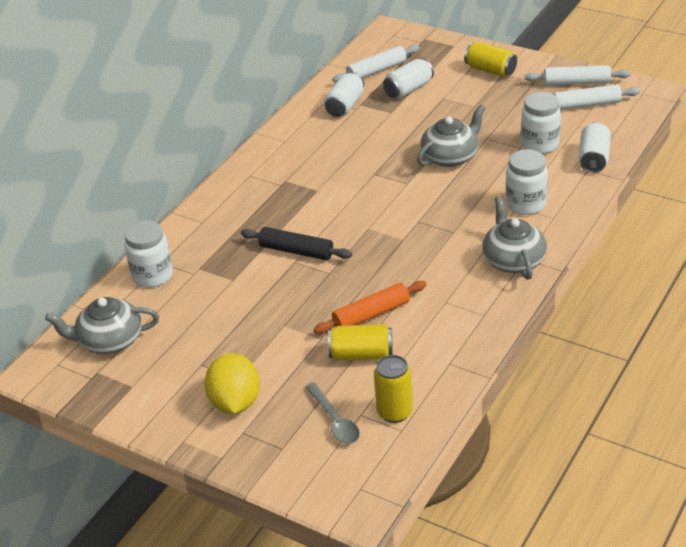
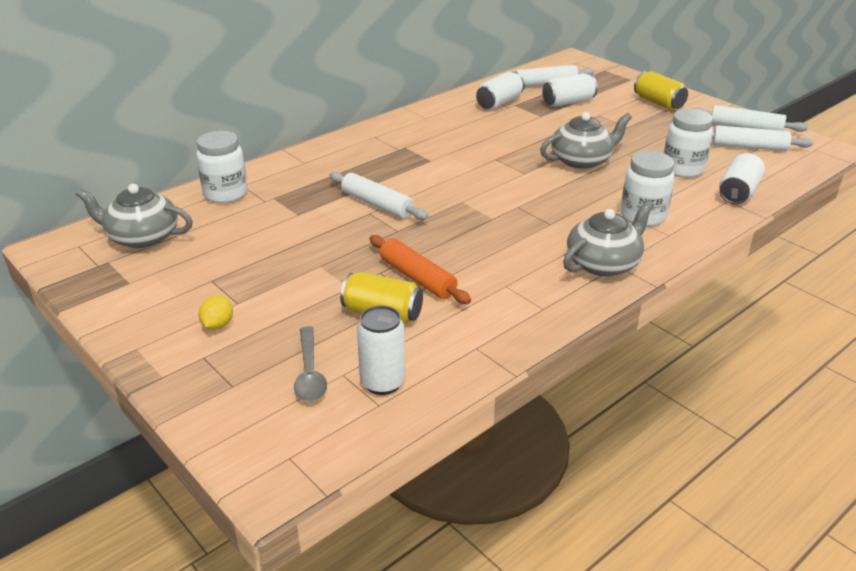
camera: 15 degrees right, 5 degrees down
(235, 402) = (218, 325): yellow lemon -> yellow lemon, size x0.50
(296, 251) = (377, 204): black rolling pin -> white rolling pin
(371, 314) = (417, 278): orange rolling pin -> orange rolling pin turned 60 degrees clockwise
(394, 412) = (383, 382): yellow can -> white can
(513, 260) = (604, 263): grey teapot -> grey teapot turned 45 degrees clockwise

